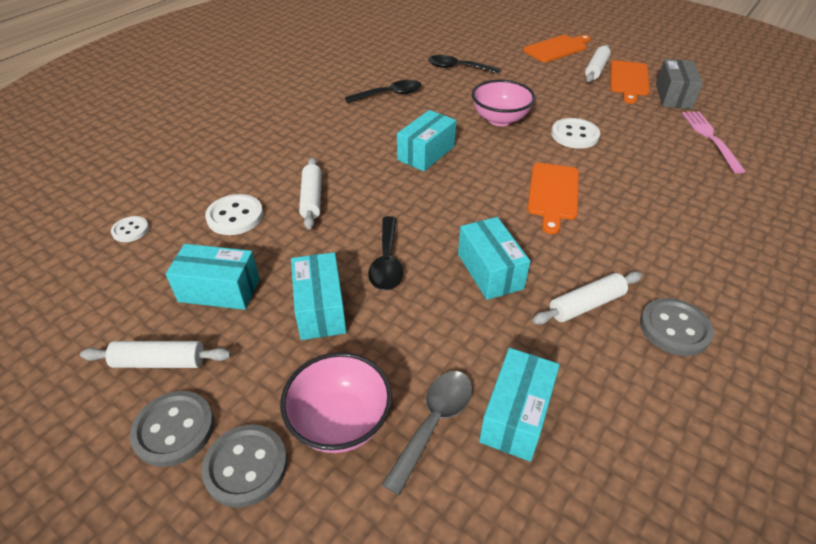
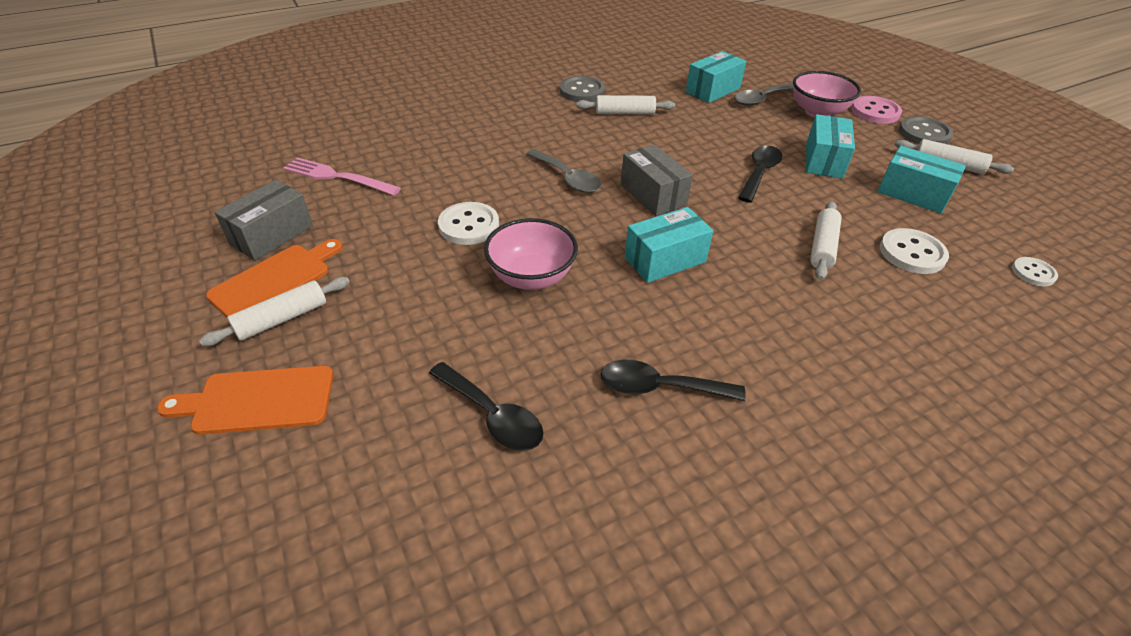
camera: 155 degrees left, 0 degrees up
(246, 466) = (875, 112): grey button -> pink button
(471, 202) = (653, 195): none -> grey box
(490, 271) = (677, 145): turquoise box -> none
(553, 194) = (567, 178): orange cutting board -> grey spoon
(710, 138) = (337, 177): pink fork -> pink fork turned 90 degrees clockwise

